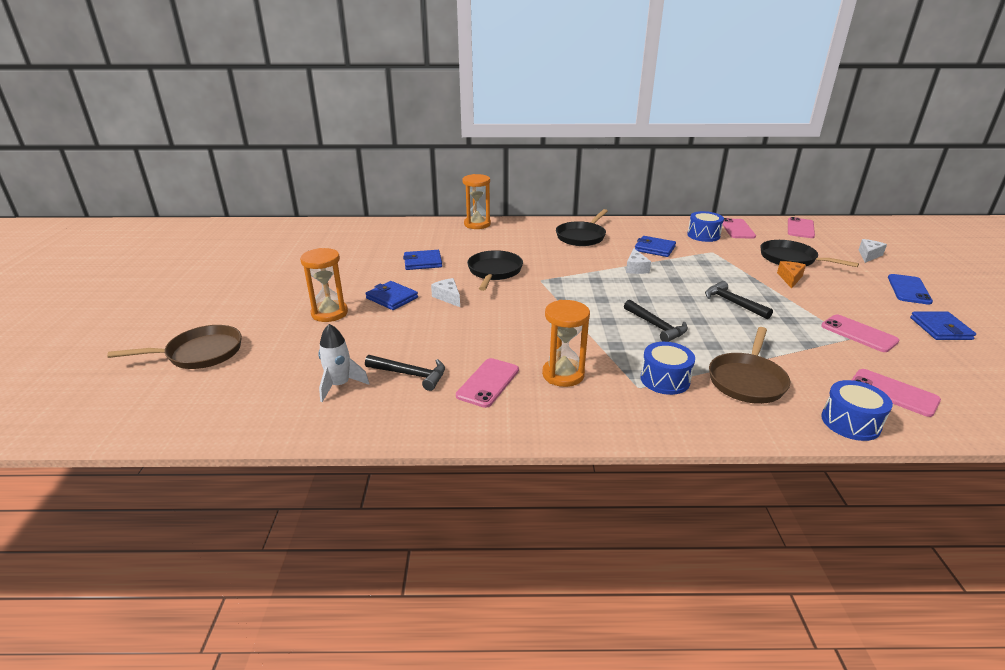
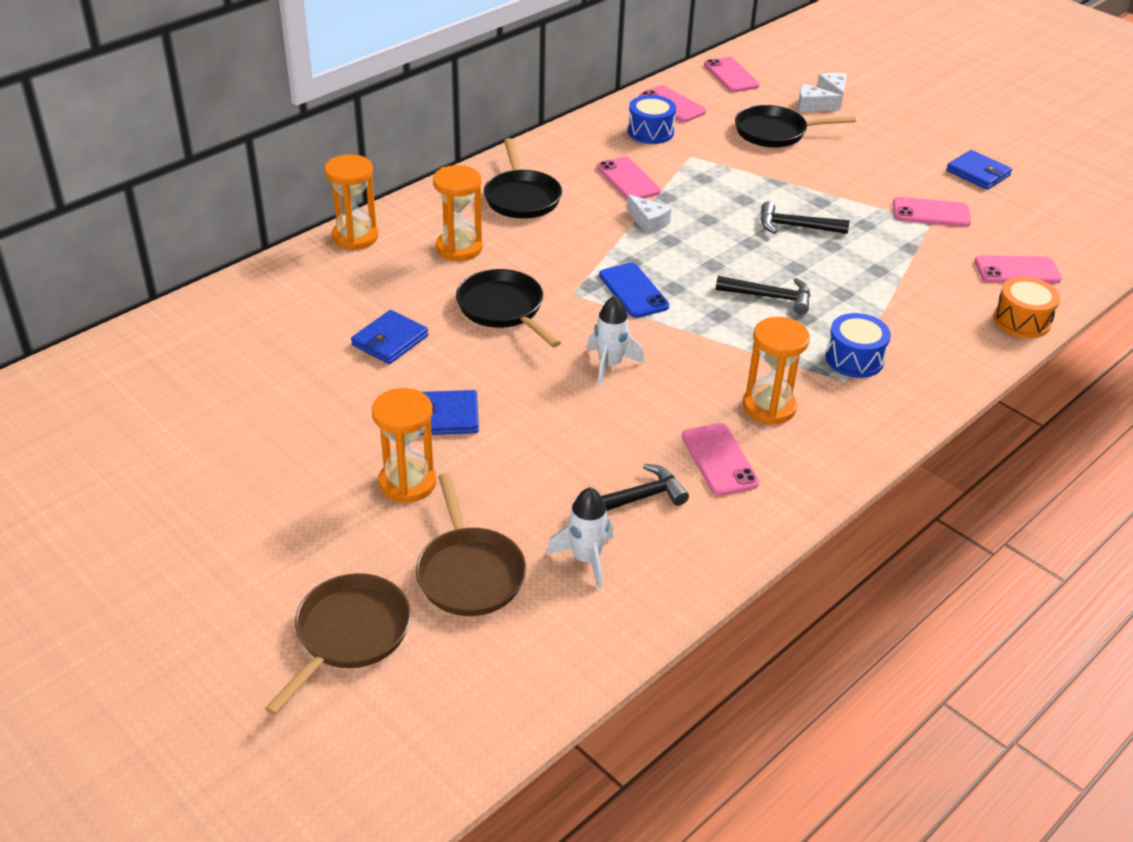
camera: 45 degrees left, 10 degrees up
(448, 297) = (510, 377): white cheese -> white cheese (812, 106)
(506, 314) = (610, 365): none -> white rocket
(516, 243) = (459, 248): none -> orange hourglass
(654, 248) = (628, 180): blue wallet -> pink phone
(747, 380) = (912, 320): brown pan -> brown pan (469, 572)
(790, 278) = (805, 164): orange cheese -> none
(850, 422) = (1021, 321): blue drum -> orange drum
(909, 289) = (910, 131): blue phone -> blue phone (633, 291)

